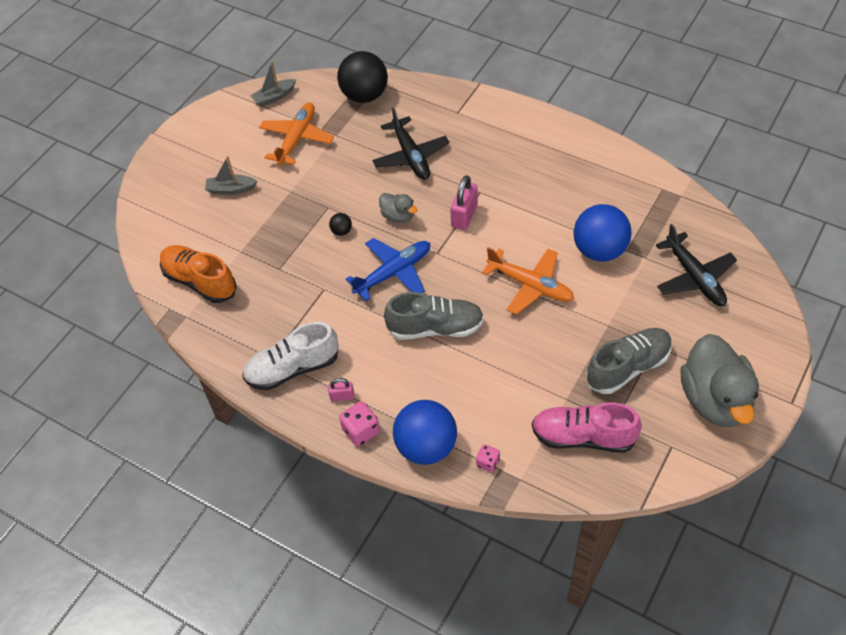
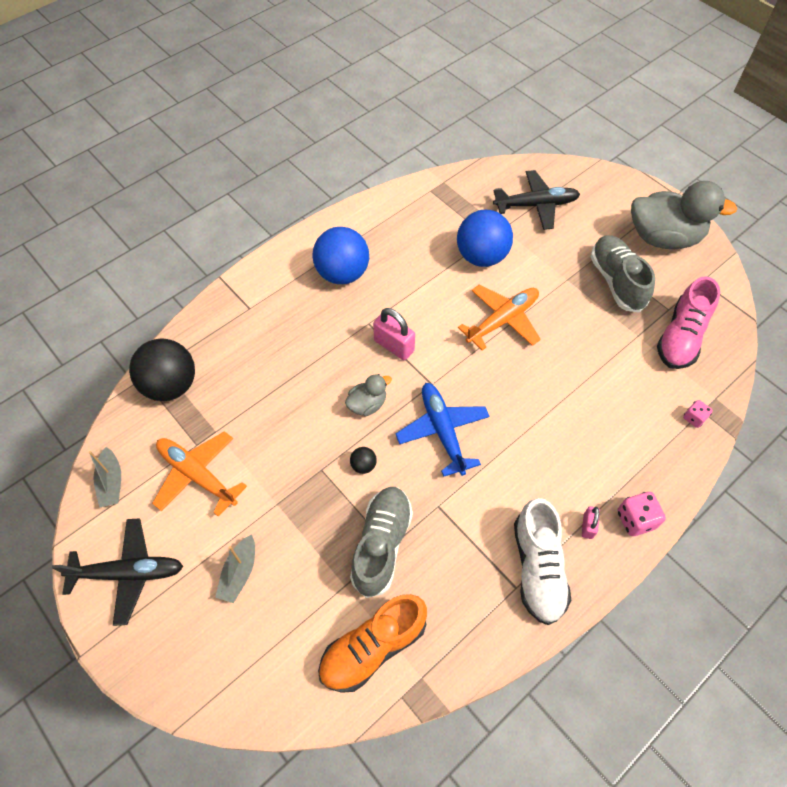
camera: 75 degrees left, 5 degrees up
(410, 156) = (287, 368): black plane -> black plane (128, 573)
(426, 446) = (666, 465): blue ball -> blue ball (342, 273)
(435, 328) = (526, 414): grey shoe -> grey shoe (382, 544)

